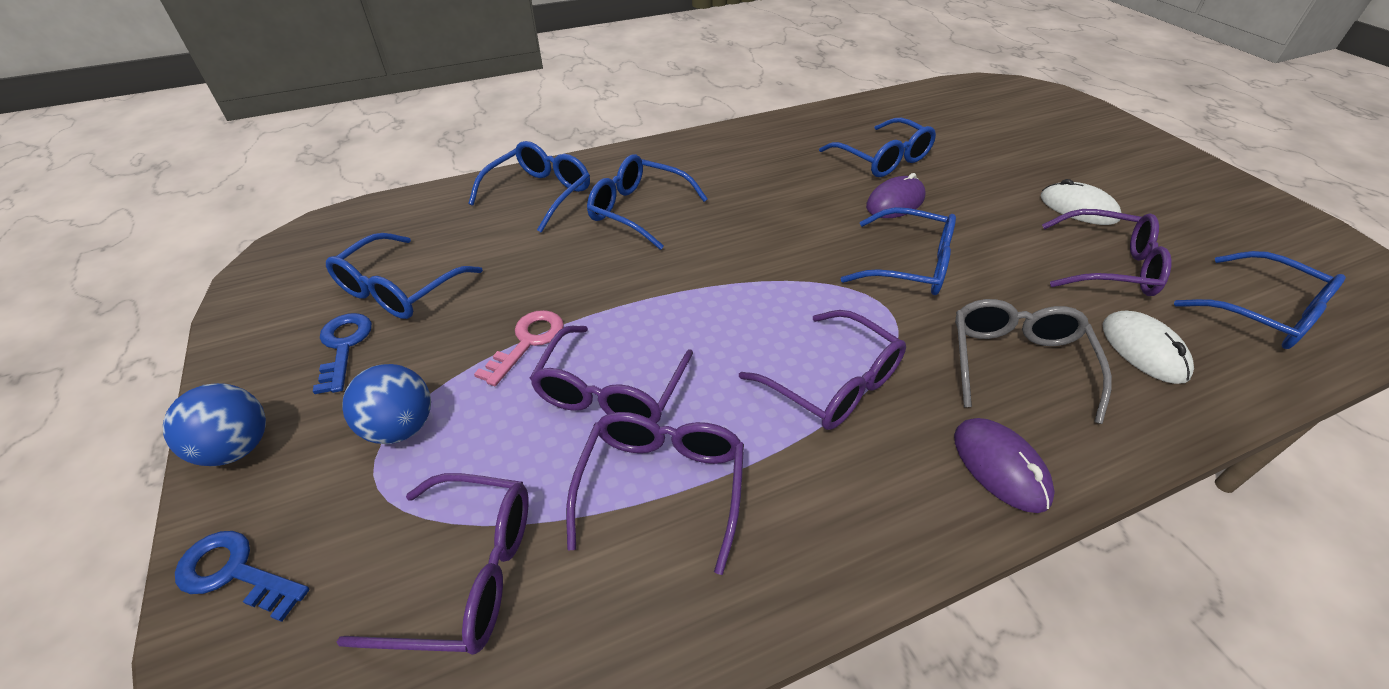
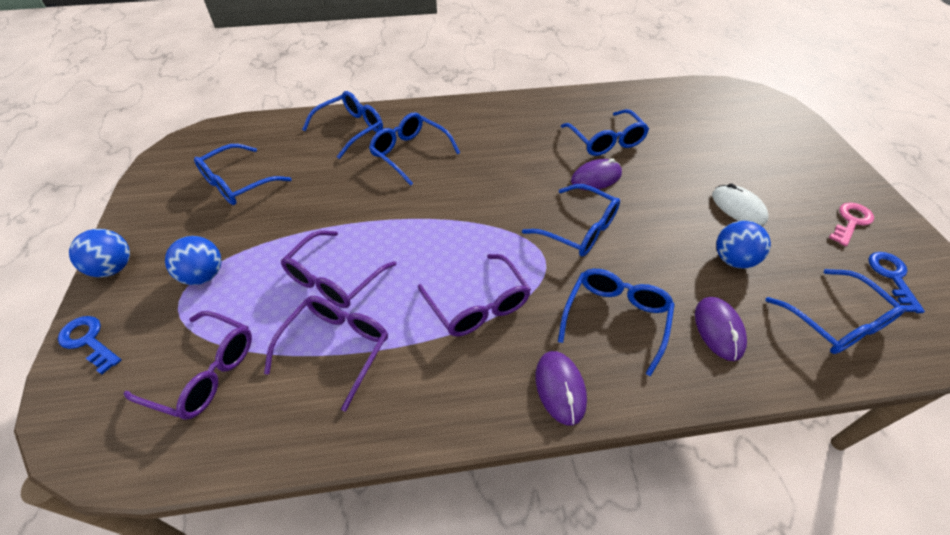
camera: 15 degrees right, 5 degrees up
(344, 346) = (192, 216): blue key -> blue key (892, 277)
(528, 342) = (299, 235): pink key -> pink key (851, 222)
(1016, 362) = (615, 318): grey glasses -> blue glasses
(1109, 267) = (733, 260): purple glasses -> blue ball
(1144, 350) = (718, 329): white mouse -> purple mouse

